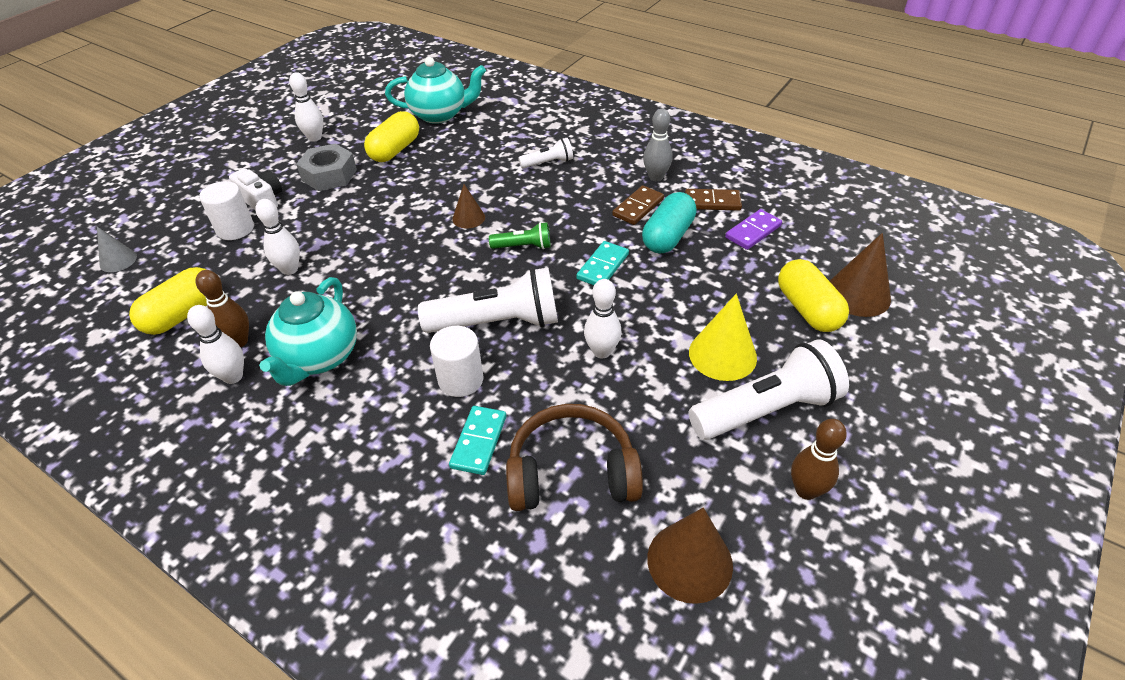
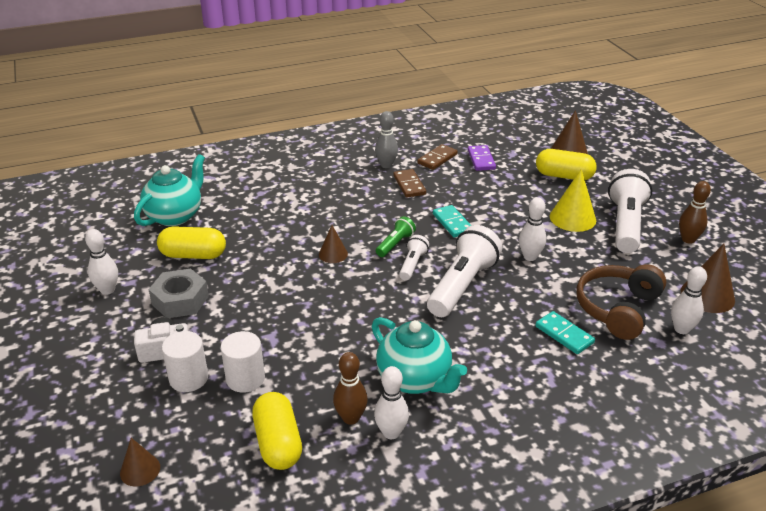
camera: 55 degrees left, 10 degrees down
(118, 260) = (140, 470): grey cone -> brown cone
(290, 269) = (288, 363): white bowling pin -> white bowling pin (681, 329)
(395, 150) = (193, 255): yellow capsule -> yellow capsule turned 60 degrees counterclockwise
(460, 379) = (502, 321): white cylinder -> white cylinder (245, 379)
(548, 163) = (313, 196): white flashlight -> white flashlight (412, 264)
(668, 236) = (451, 188): turquoise capsule -> none

